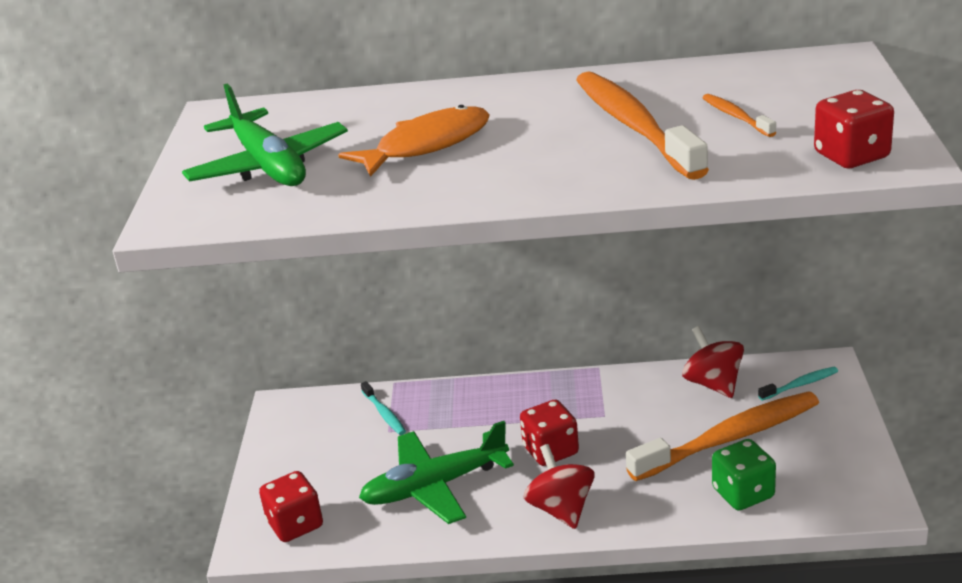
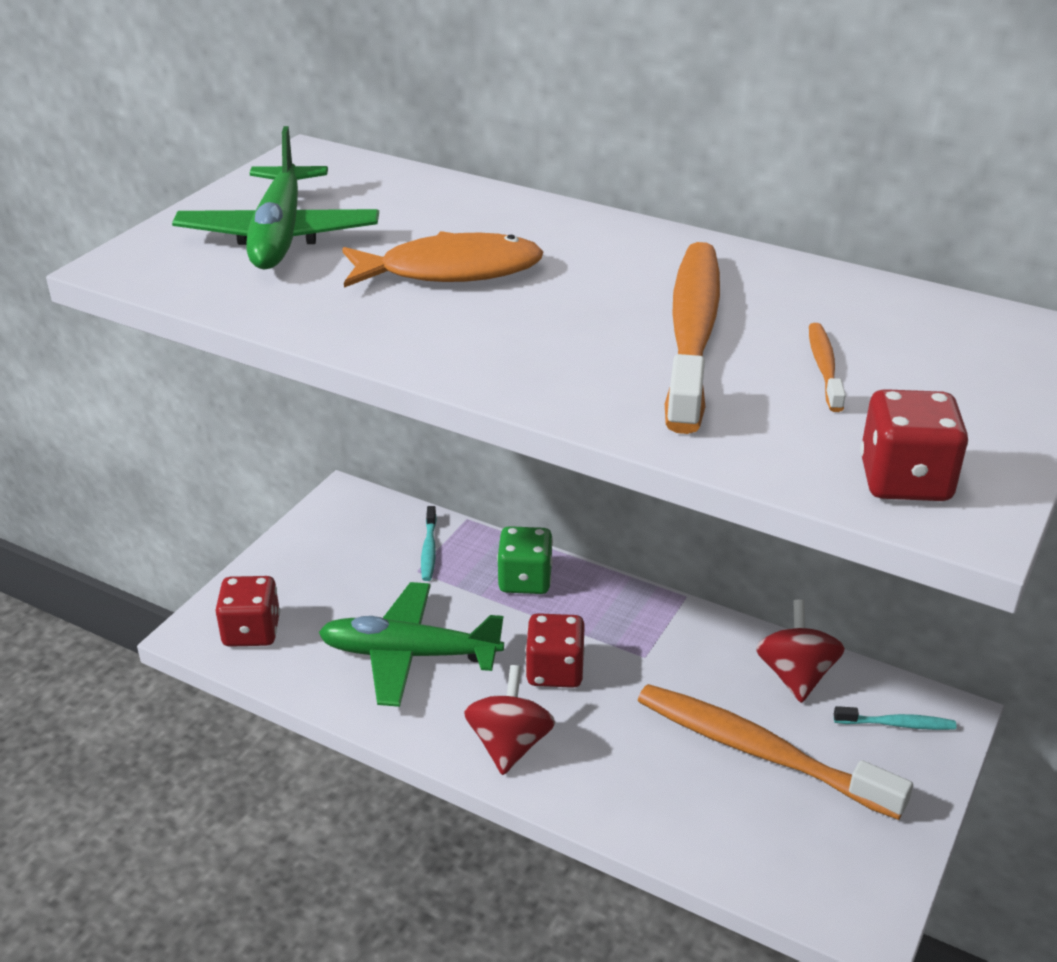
camera: 25 degrees right, 5 degrees up
(730, 438) = (759, 751): orange toothbrush -> orange toothbrush turned 150 degrees counterclockwise
(743, 493) = (717, 827): green dice -> green dice (525, 580)

